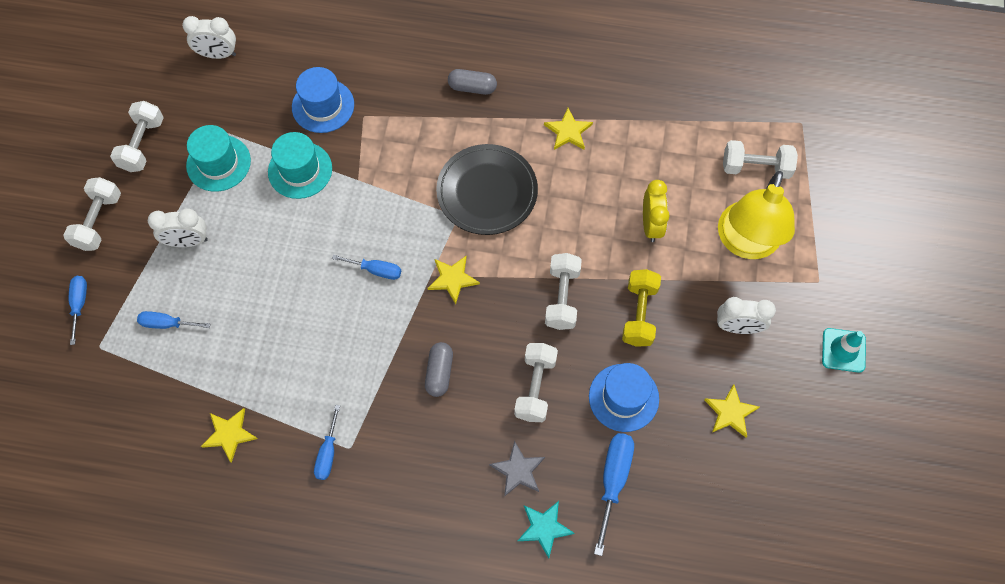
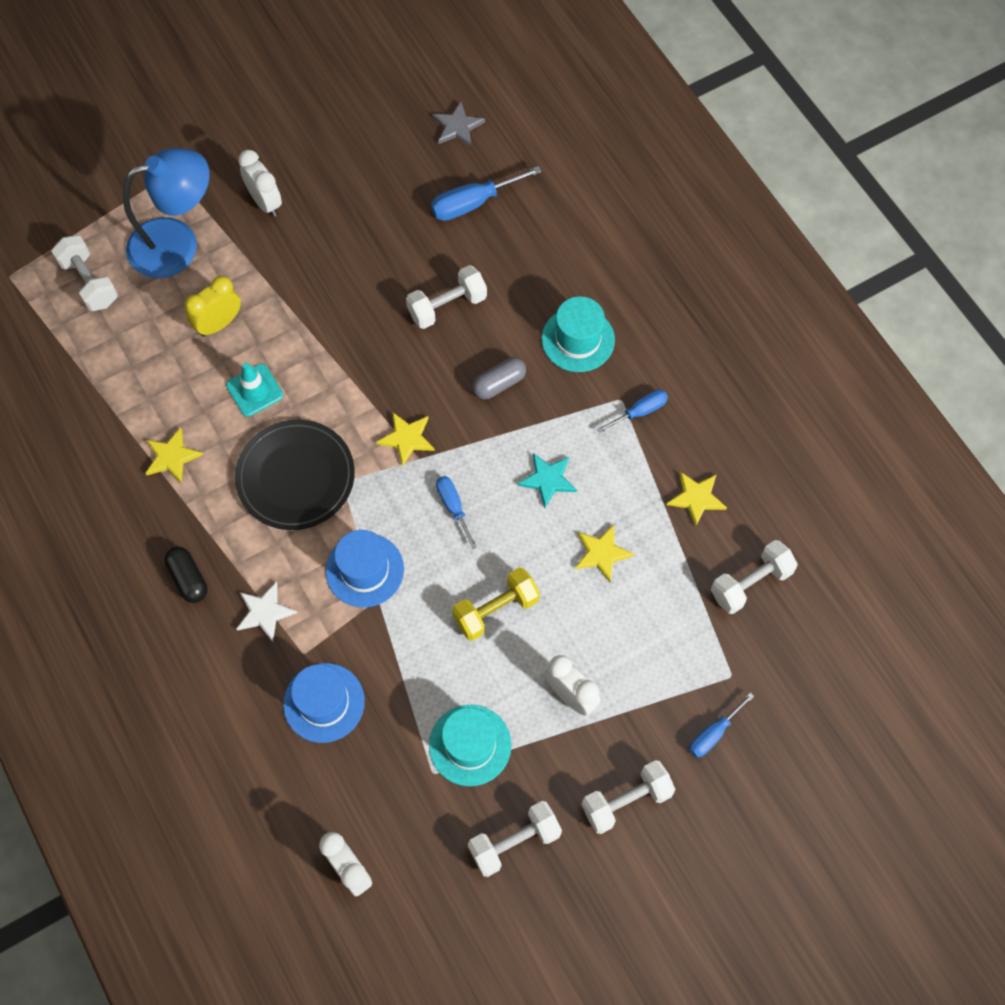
camera: 130 degrees left, 0 degrees up
(167, 324) = (658, 637): blue screwdriver -> none
(300, 170) = (412, 660): turquoise hat -> turquoise hat (578, 339)
(410, 113) = (265, 612): none -> white star
(472, 87) = (188, 579): grey capsule -> black capsule
(518, 470) = (525, 270): grey star -> grey star (457, 127)
(544, 528) = (551, 222): turquoise star -> turquoise star (548, 480)
(562, 297) = (349, 343): white dumbbell -> white dumbbell (750, 583)
(623, 397) = (399, 240): blue hat -> blue hat (364, 570)
(639, 314) = (314, 277): yellow dumbbell -> yellow dumbbell (496, 610)
(730, 412) = (346, 163): yellow star -> yellow star (601, 553)
(745, 243) = (177, 243): yellow lamp -> blue lamp
(843, 350) = (224, 122): turquoise traffic cone -> turquoise traffic cone (254, 390)

